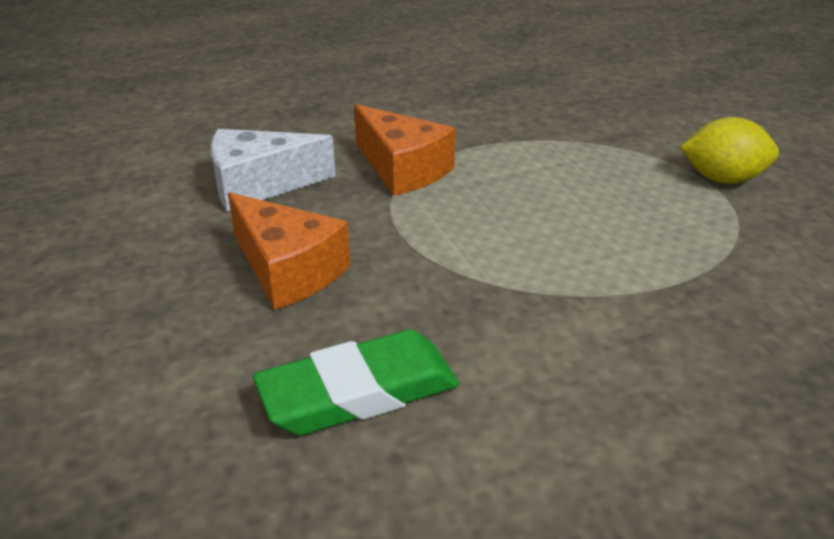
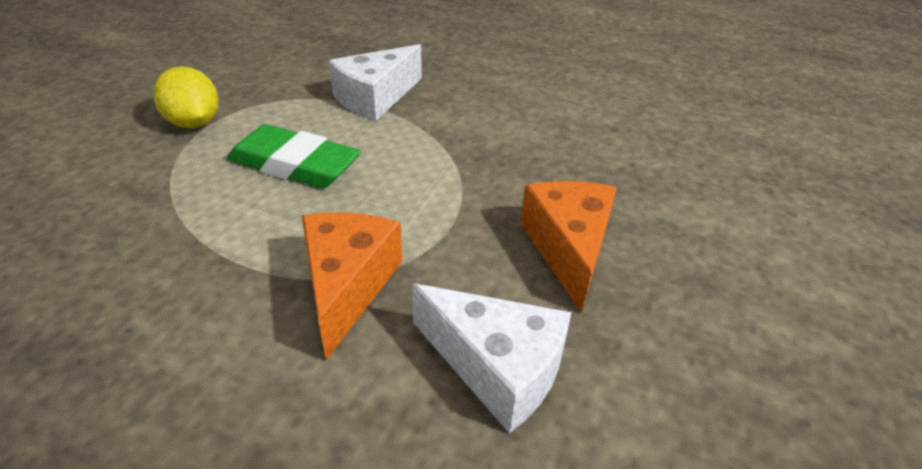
camera: 135 degrees left, 5 degrees up
(359, 392) = (602, 156): green eraser -> green eraser (294, 164)
(686, 297) = (375, 98): none -> white cheese

